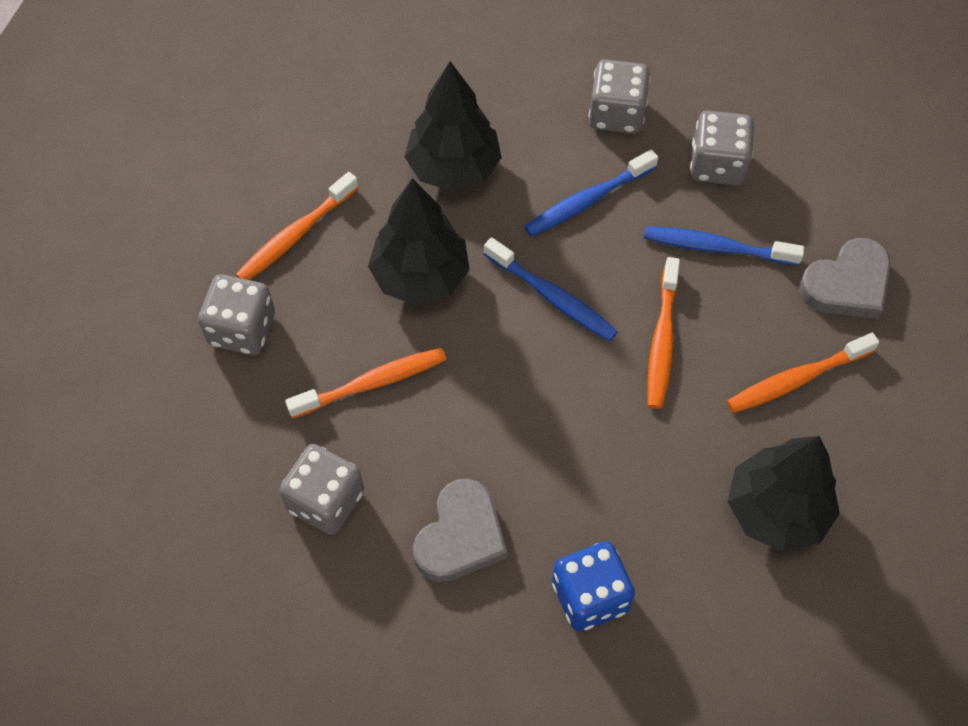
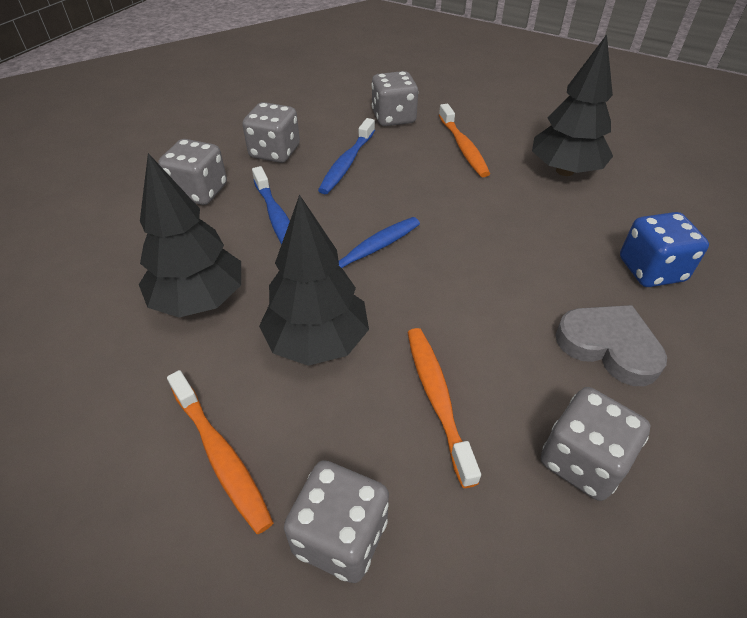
camera: 80 degrees left, 15 degrees down
(662, 341) = (422, 200): orange toothbrush -> none
(847, 284) = (393, 118): grey heart -> grey dice

